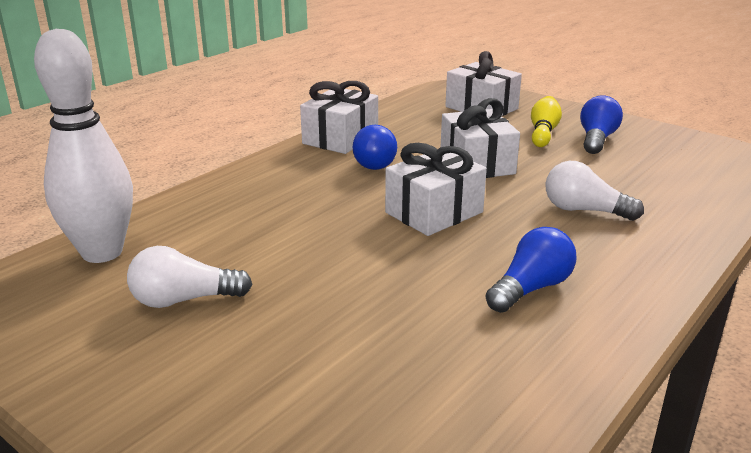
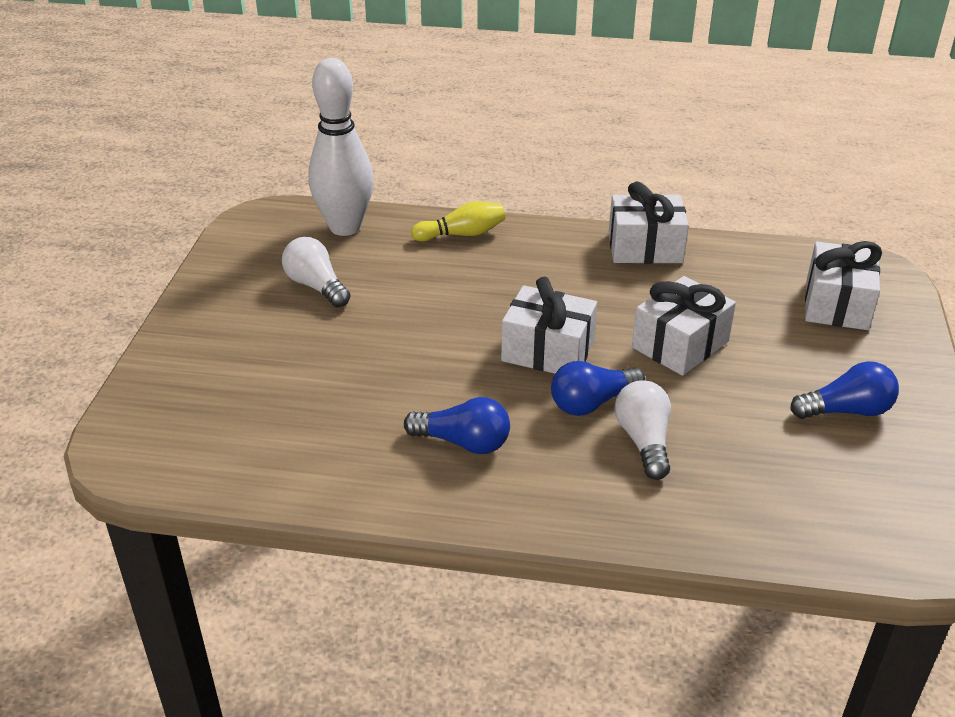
camera: 60 degrees right, 10 degrees up
(375, 161) = (617, 284): blue light bulb -> blue light bulb (592, 403)
(543, 132) = (819, 366): yellow bowling pin -> yellow bowling pin (462, 234)

